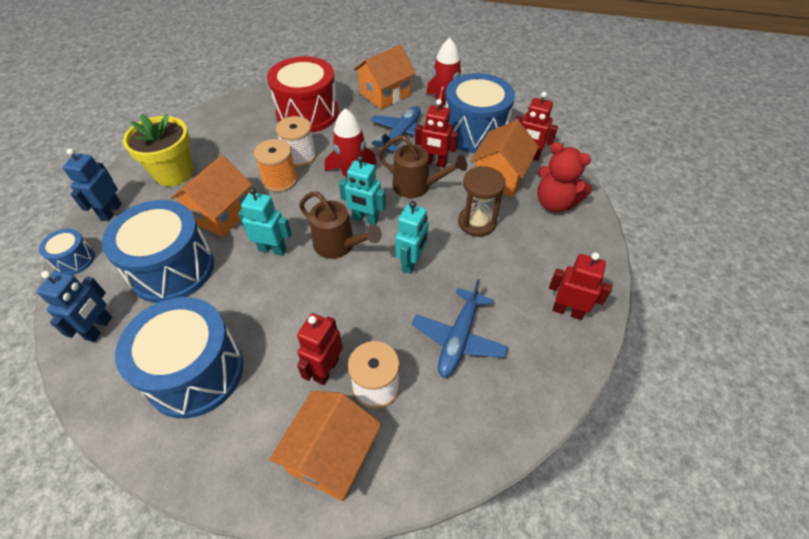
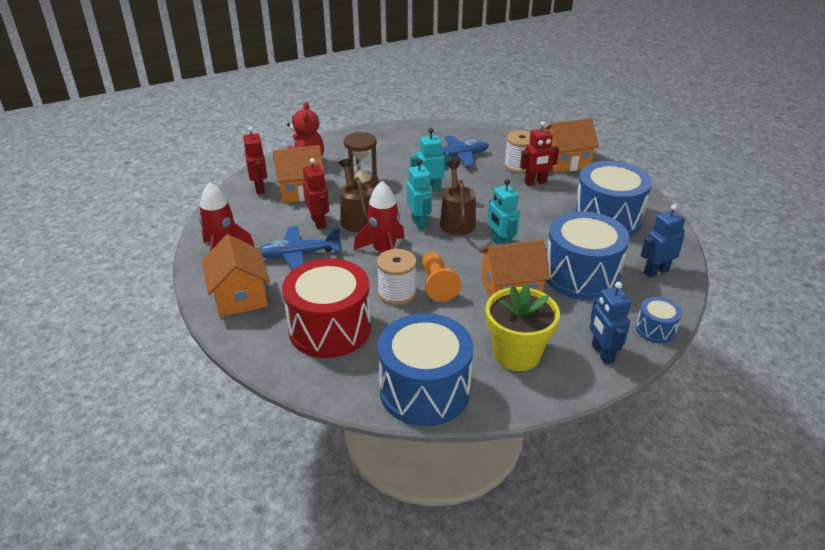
camera: 130 degrees left, 15 degrees down
(111, 212) = (602, 353): blue robot -> blue robot turned 105 degrees clockwise
(280, 180) = (437, 285): orange spool -> orange pawn
(385, 94) = (240, 297): orange house -> orange house turned 60 degrees clockwise
(474, 132) = (253, 221): blue drum -> blue drum (424, 390)
(567, 311) = (392, 136): red robot -> none

